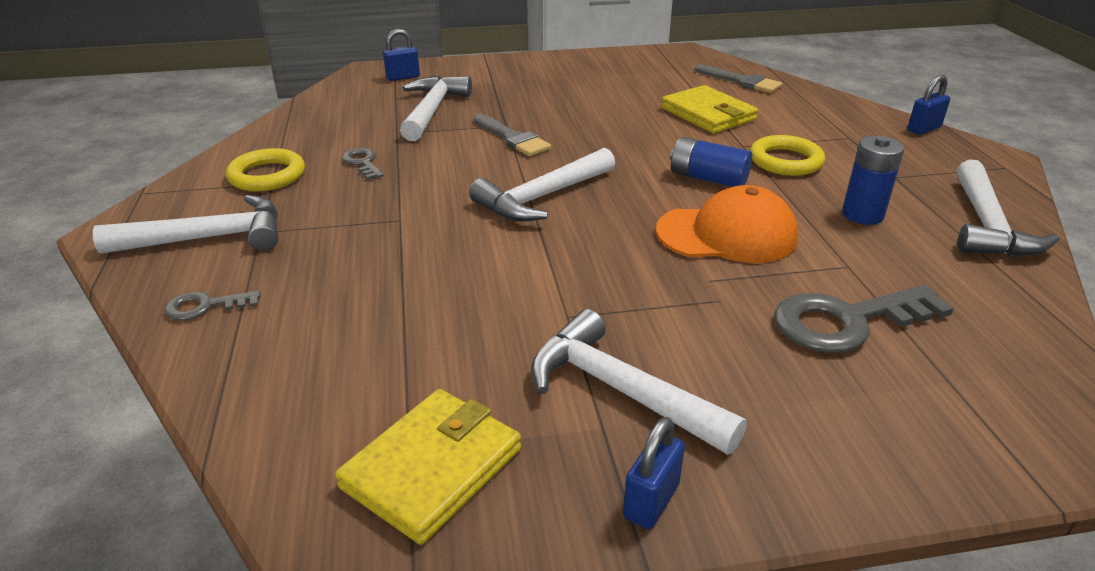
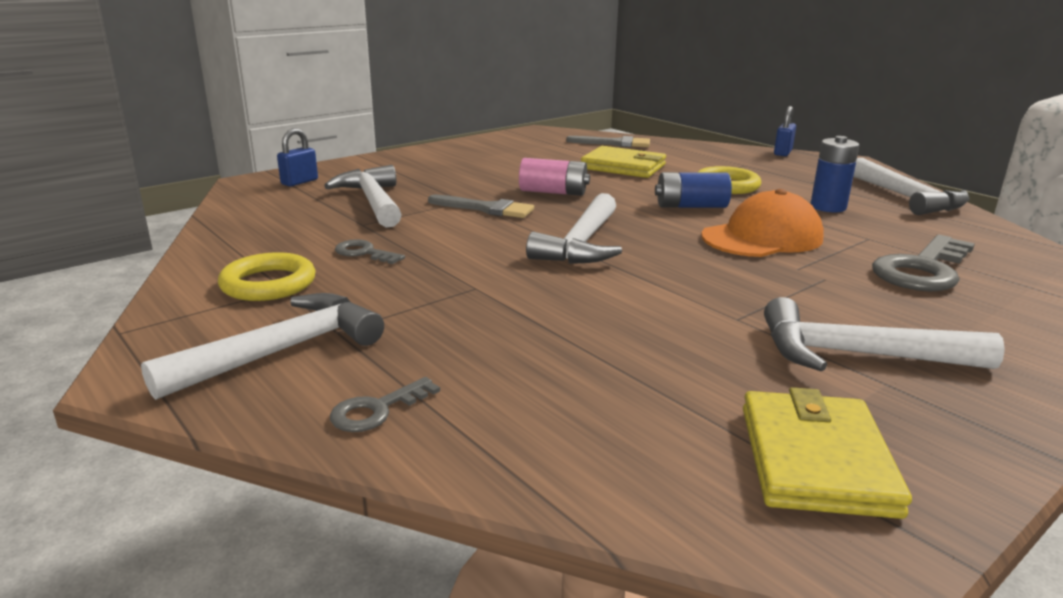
camera: 30 degrees left, 10 degrees down
(596, 132) = (553, 192): none -> pink battery
(651, 501) = (998, 418): blue padlock -> none

